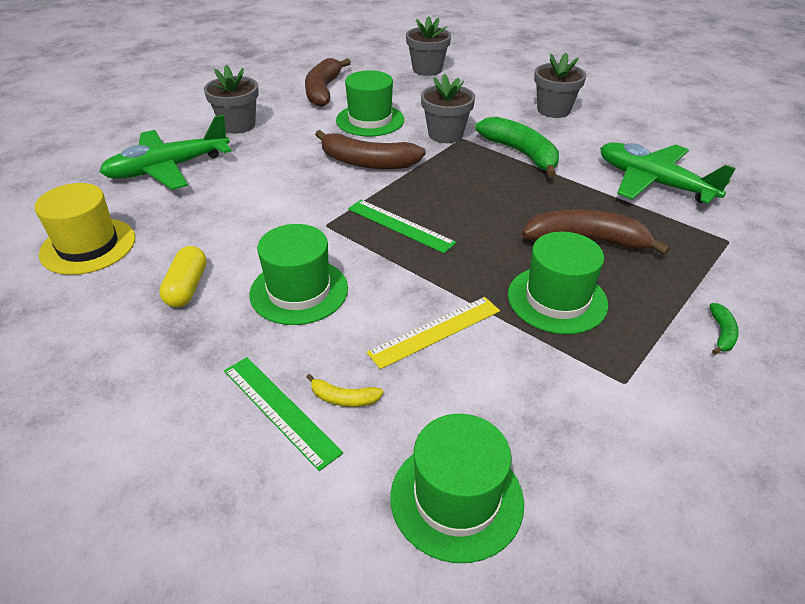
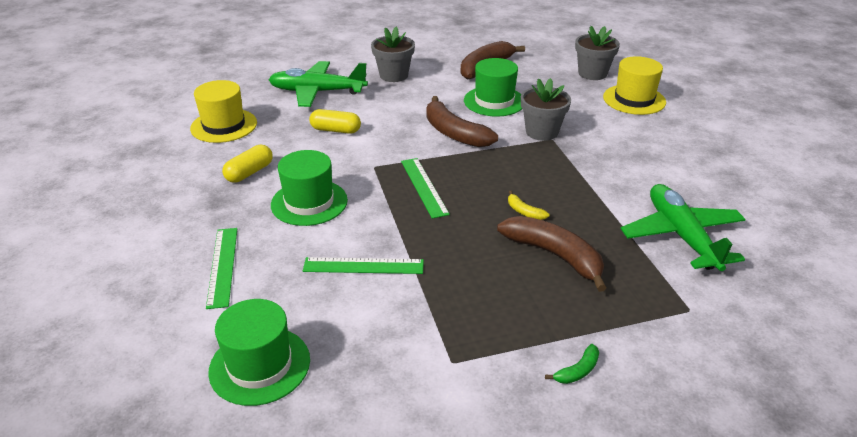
camera: 35 degrees right, 5 degrees down
(238, 202) = (335, 130): none -> yellow capsule
(344, 398) = (263, 277): yellow banana -> yellow banana (524, 212)
(435, 331) = (363, 266): yellow ruler -> green ruler
(486, 82) = (634, 99): none -> yellow hat
(521, 153) = (588, 169): green banana -> none
(553, 110) = (667, 143): grey flower pot -> none
(557, 299) = (475, 285): green hat -> none

